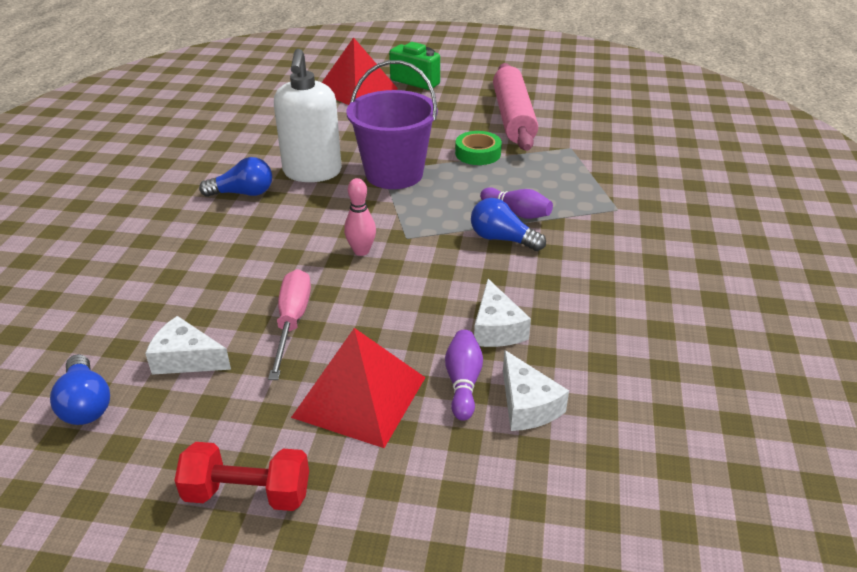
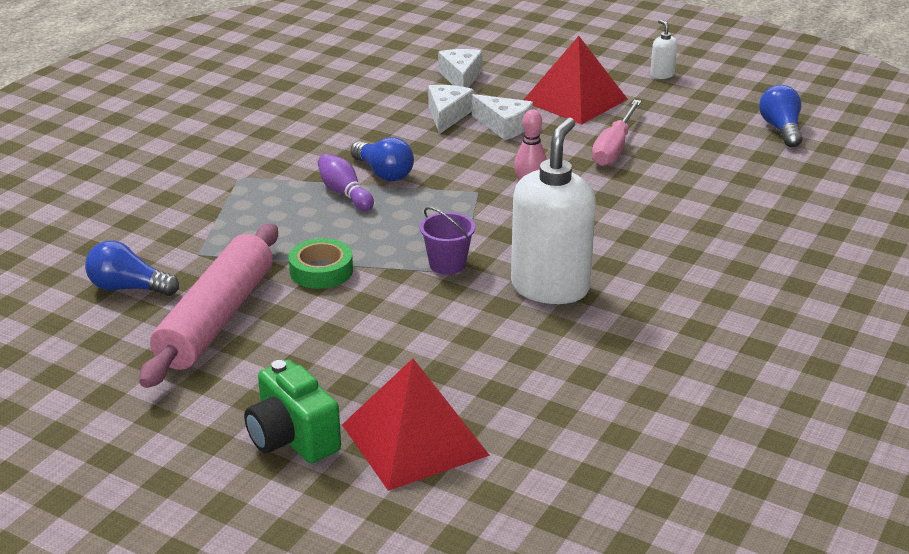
camera: 160 degrees left, 5 degrees down
(186, 359) = (706, 140): white cheese -> white cheese (504, 126)
(243, 193) = (645, 276): blue light bulb -> blue light bulb (128, 288)
(247, 494) = (662, 75): red dumbbell -> white soap dispenser
(394, 174) = (447, 264): purple bucket -> purple bucket, size x0.48
(463, 382) = (496, 94): purple bowling pin -> none

